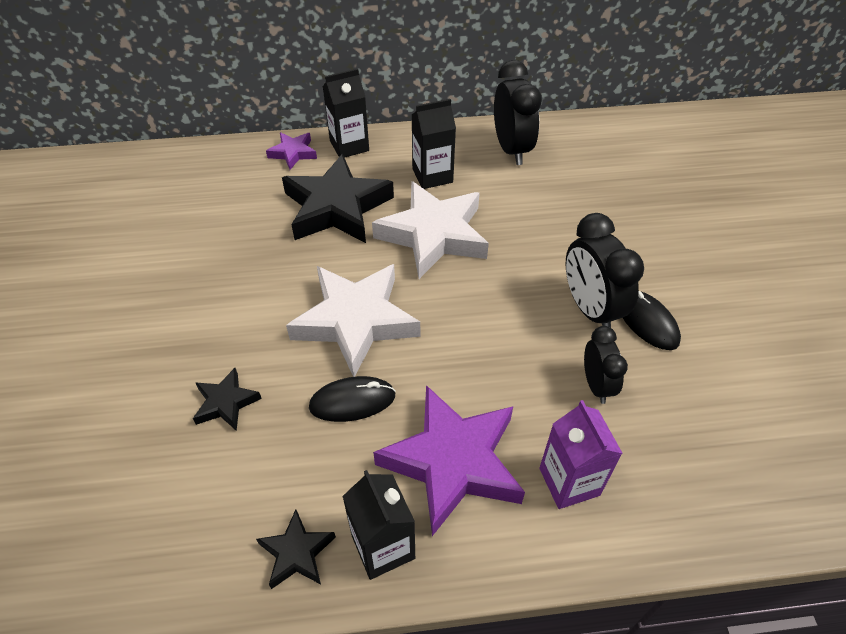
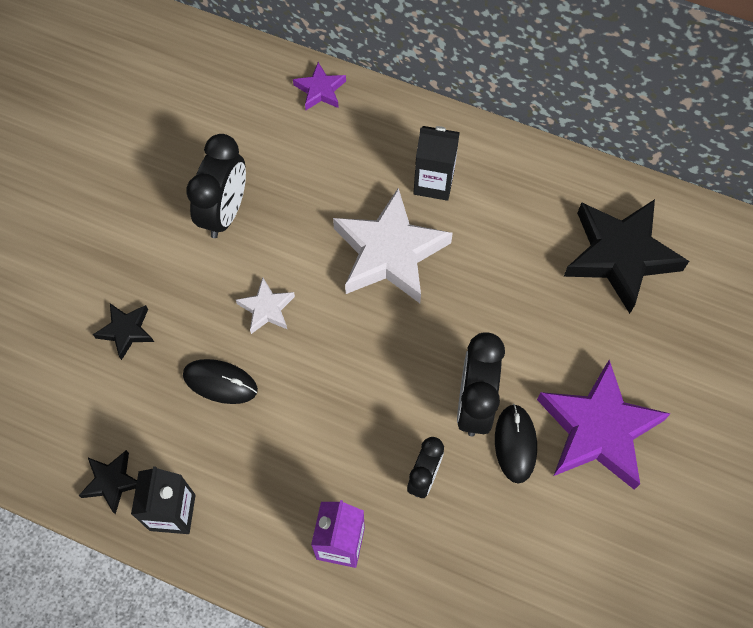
camera: 30 degrees right, 15 degrees up
(337, 207) = (322, 177): black star -> black star (620, 256)
(349, 146) = (378, 106): black carton -> none
(355, 321) = (266, 309): white star -> white star, size x0.48
(452, 462) = (263, 476): purple star -> purple star (598, 429)
(511, 149) = (534, 187): black clock -> black clock (225, 212)

